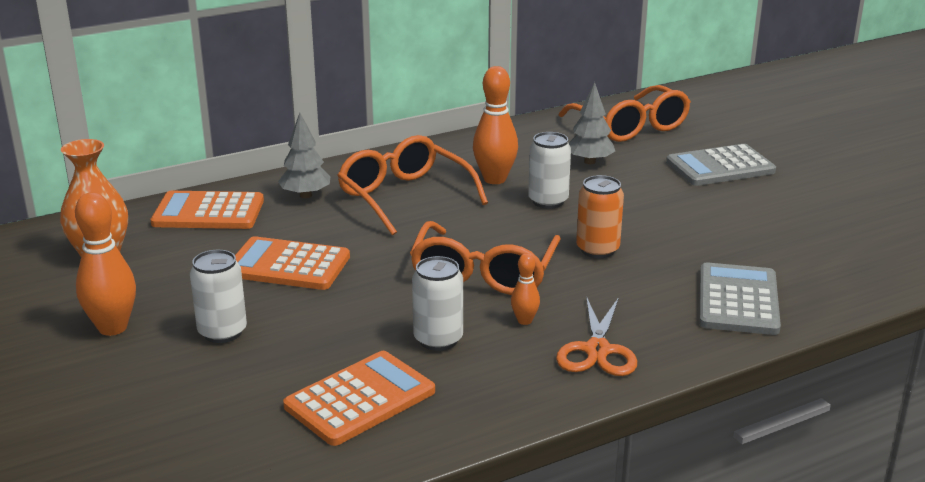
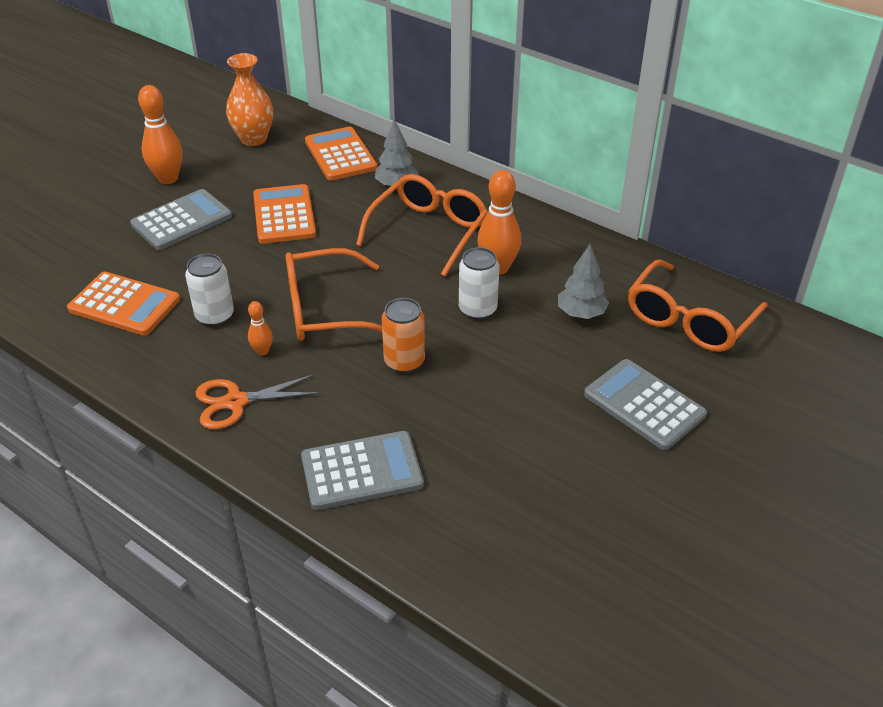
camera: 65 degrees right, 15 degrees up
(222, 332) = (182, 221): white can -> grey calculator

